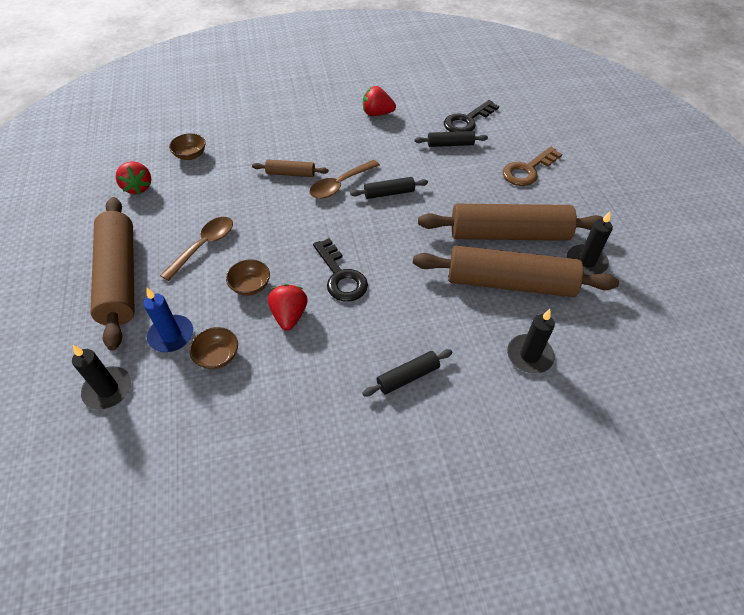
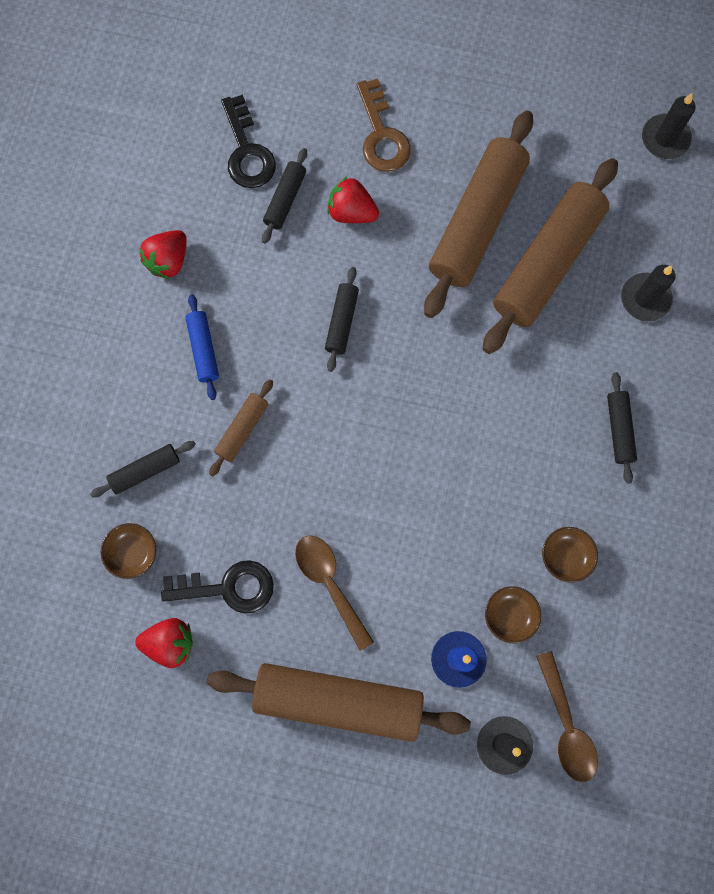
camera: 65 degrees left, 25 degrees up
(244, 144) = (145, 471): none -> black rolling pin
(250, 286) = (423, 548): brown bowl -> brown bowl (566, 556)
(289, 315) = (487, 519): red strawberry -> red strawberry (351, 212)
(332, 143) = (203, 349): none -> blue rolling pin
(340, 185) = (296, 375): brown spoon -> brown spoon (566, 725)
(340, 276) = (454, 439): black key -> black key (227, 587)
(586, 262) = (555, 166): black candle -> black candle (665, 138)

